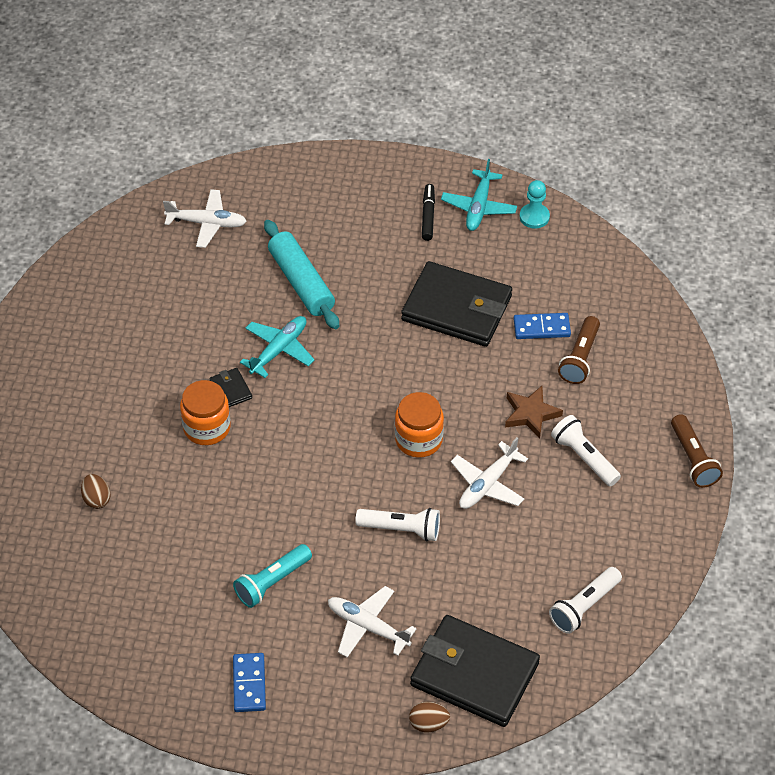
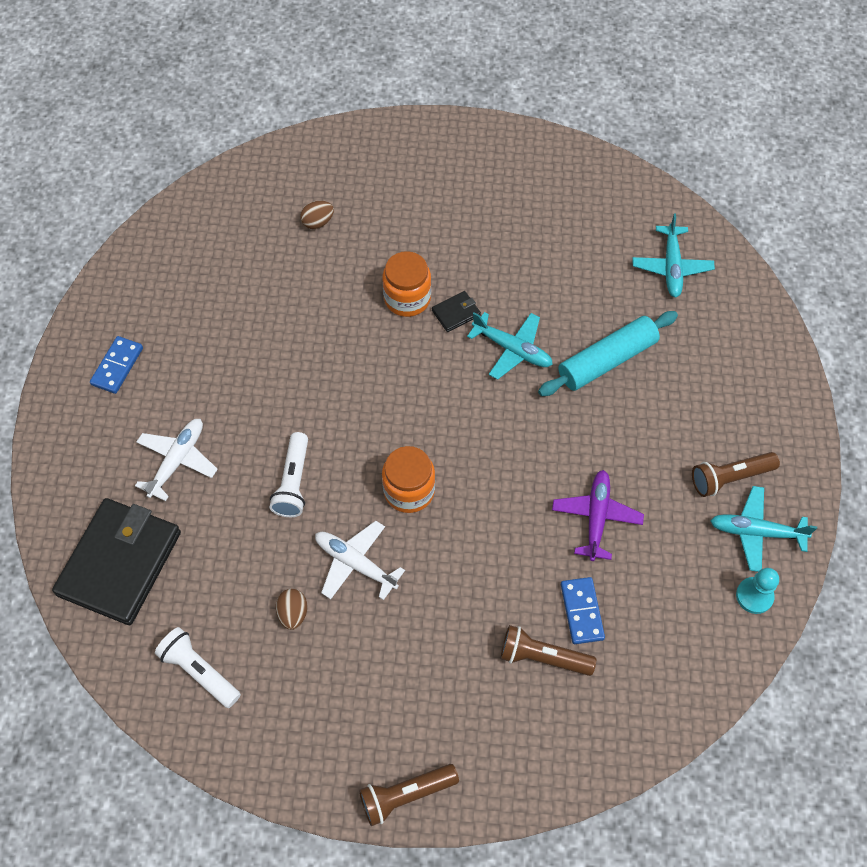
camera: 85 degrees right, 10 degrees up
(207, 223) = (671, 267): white plane -> turquoise plane
(249, 684) = (117, 366): blue domino -> blue domino turned 60 degrees counterclockwise
(272, 582) = (228, 373): turquoise flashlight -> none
(428, 216) = (729, 478): black marker -> brown flashlight
(428, 724) = (66, 524): brown egg -> brown egg (293, 613)
(456, 308) = (596, 517): black wallet -> purple plane
(531, 414) = (454, 604): brown star -> none
(584, 457) = (398, 666): white flashlight -> none

